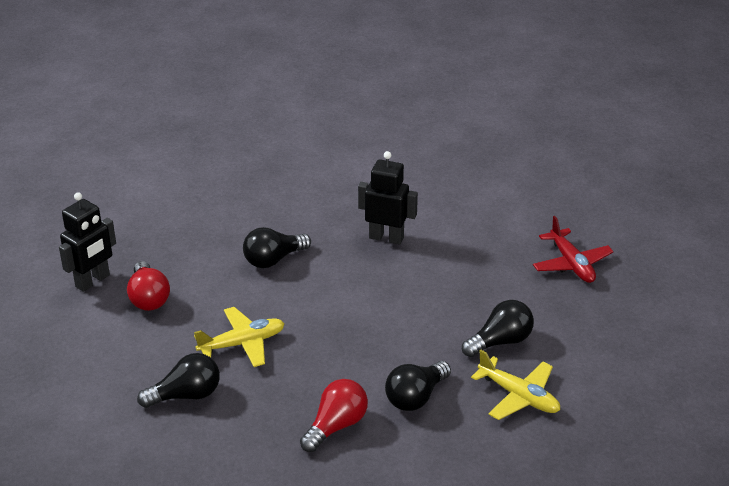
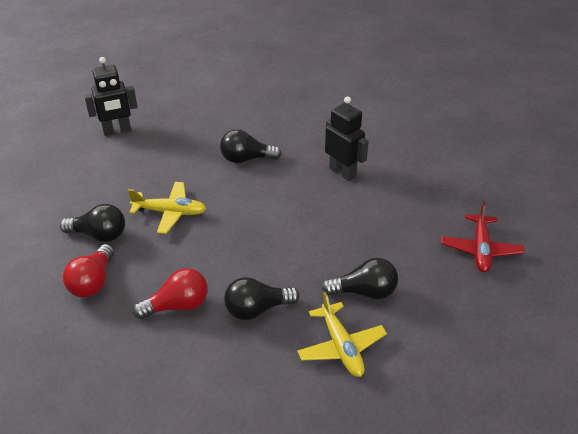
camera: 30 degrees right, 5 degrees up
(148, 298) = (140, 155): red light bulb -> red light bulb (93, 282)

